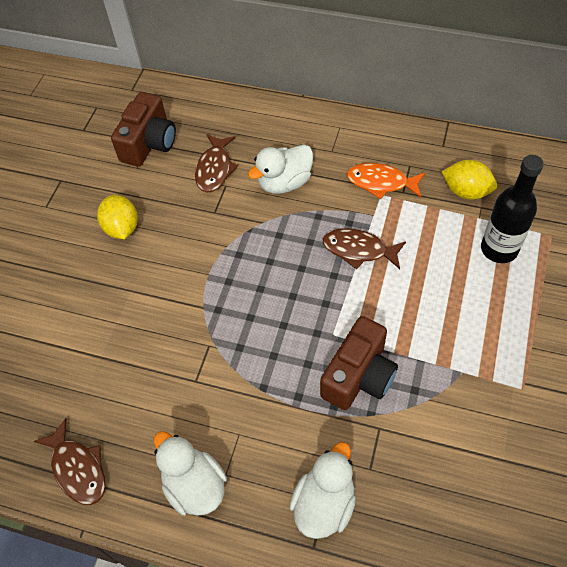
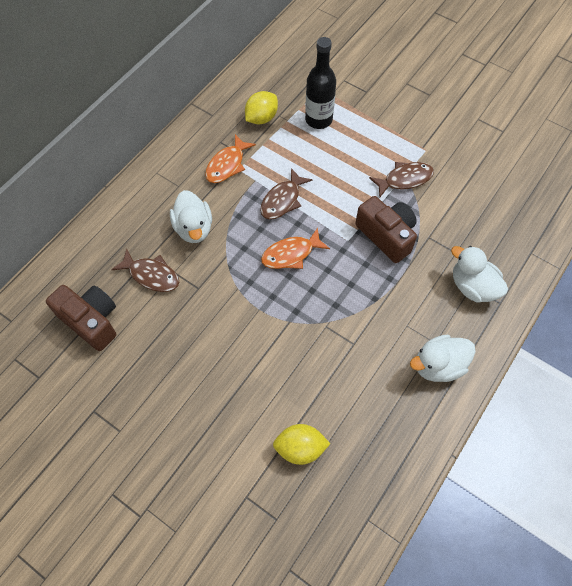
camera: 75 degrees left, 5 degrees up
(78, 468) = (401, 449): brown fish -> brown fish (404, 179)
(122, 228) = (179, 366): yellow lemon -> yellow lemon (300, 448)
(289, 281) = (291, 254): none -> orange fish

